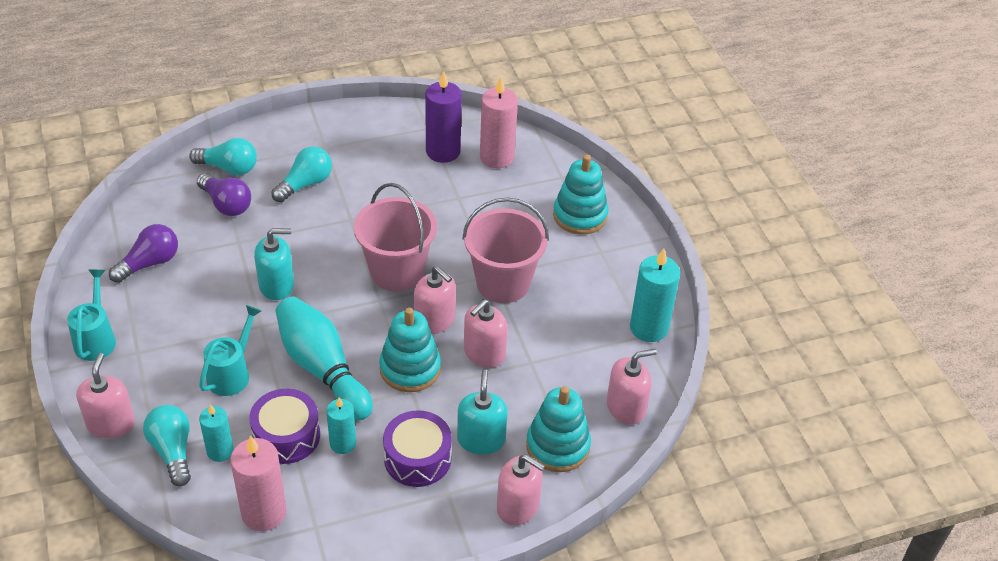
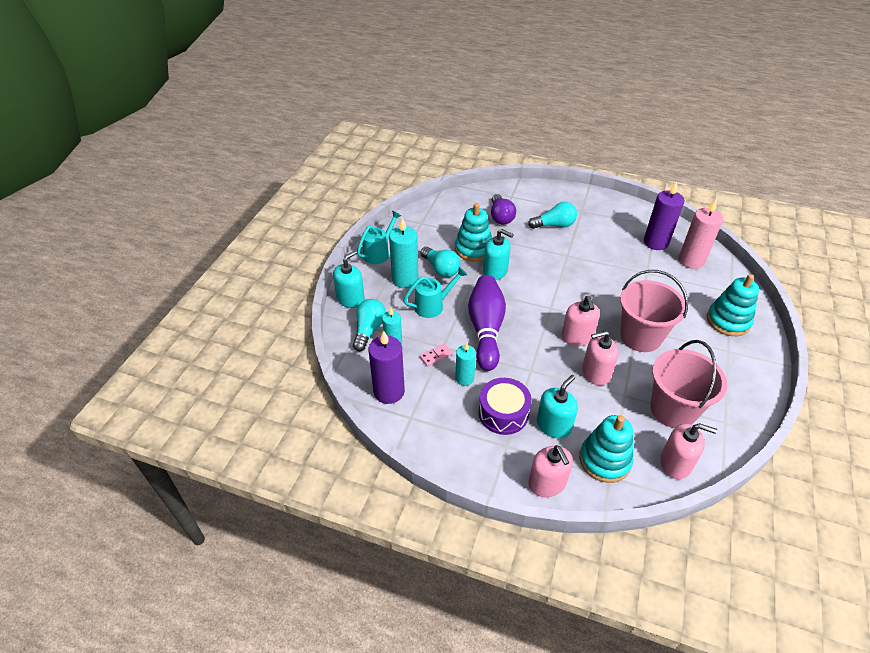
camera: 40 degrees right, 0 degrees up
(111, 423) = (350, 299): pink soap dispenser -> turquoise soap dispenser
(149, 263) = (436, 228): purple light bulb -> none
(229, 168) = (517, 199): turquoise light bulb -> turquoise light bulb (441, 269)
(264, 512) = (389, 391): pink candle -> purple candle
(286, 436) = (435, 356): purple drum -> pink domino
(322, 369) = (486, 329): turquoise bowling pin -> purple bowling pin
(396, 271) = (574, 297): pink bucket -> pink bucket (673, 409)
(410, 368) = (539, 357): turquoise stacking toy -> turquoise stacking toy (473, 249)
(649, 327) = (732, 418): turquoise candle -> turquoise candle (405, 279)

